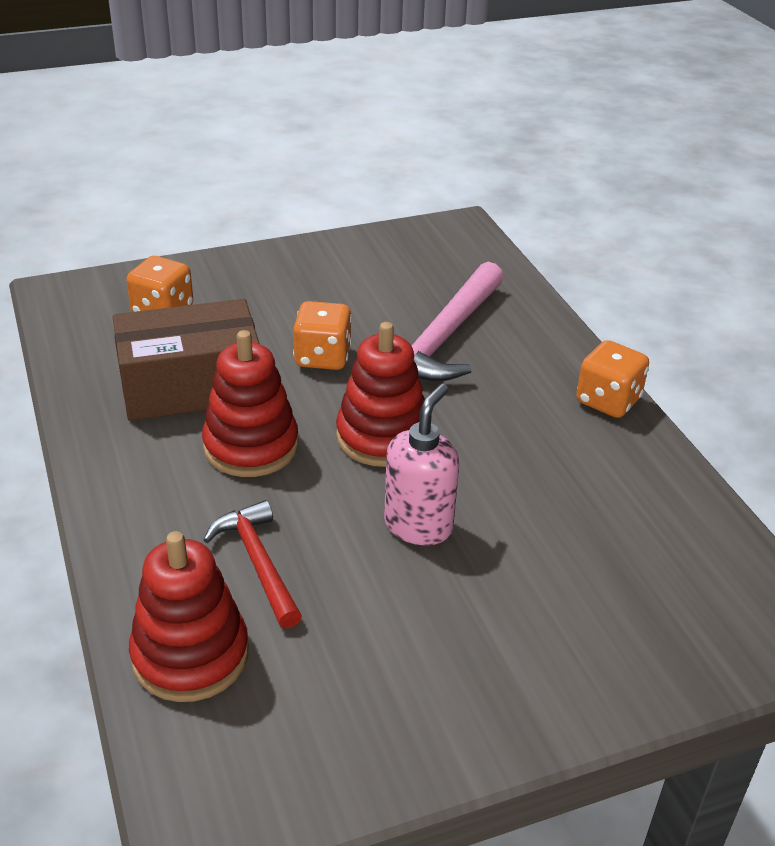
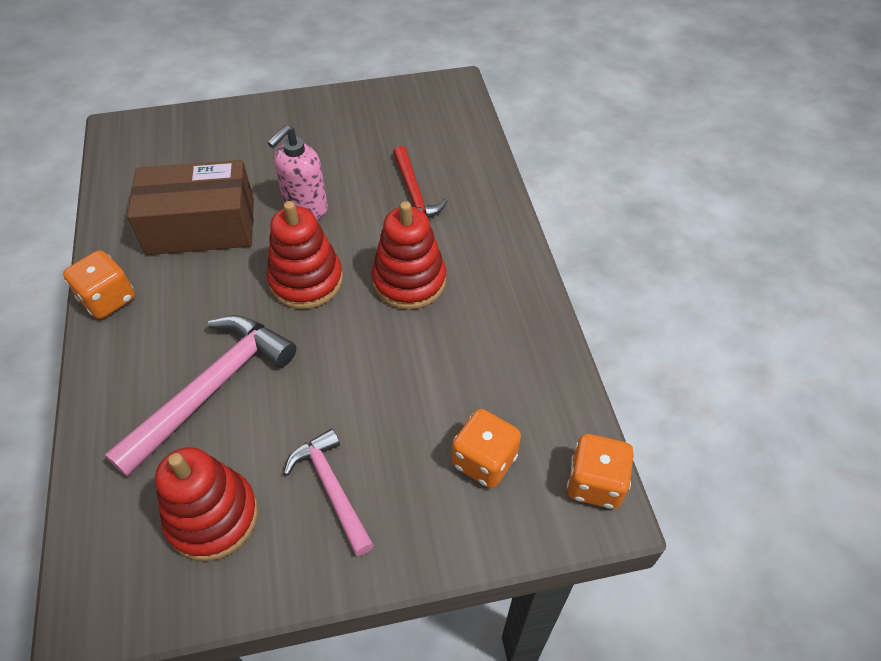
camera: 170 degrees left, 15 degrees up
(190, 655) = (456, 148): red stacking toy -> red stacking toy (213, 517)
(191, 386) = (455, 349): brown box -> brown box (201, 226)
(301, 288) = (332, 489): none -> pink hammer
(323, 357) = (332, 374): orange dice -> orange dice (595, 483)

